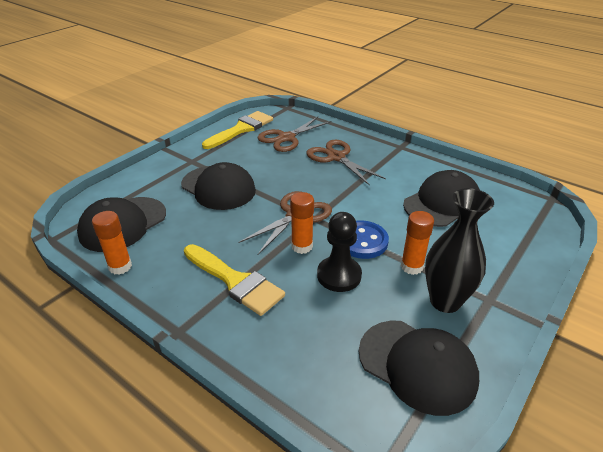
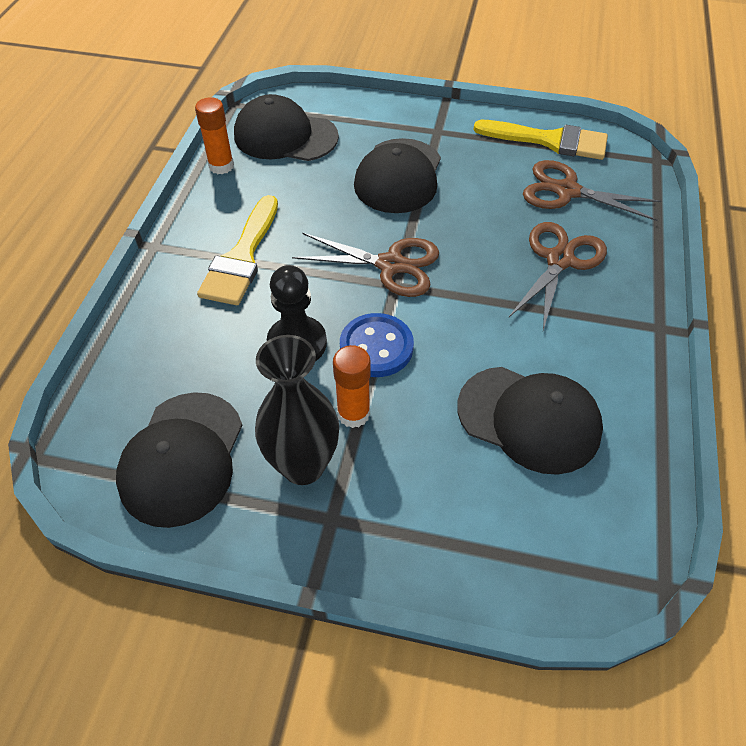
camera: 65 degrees right, 15 degrees up
(302, 246) = (331, 291): orange glue stick -> none

